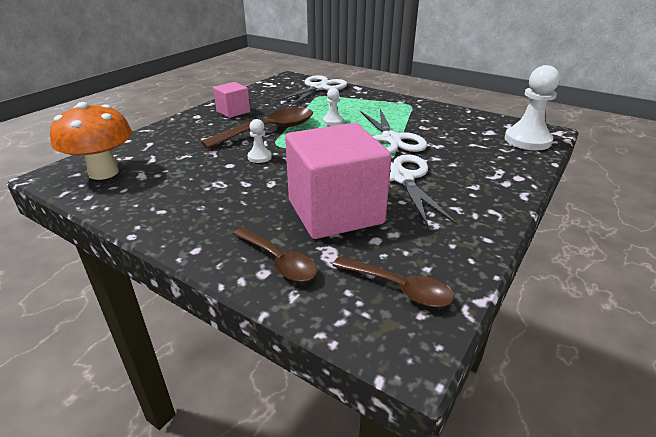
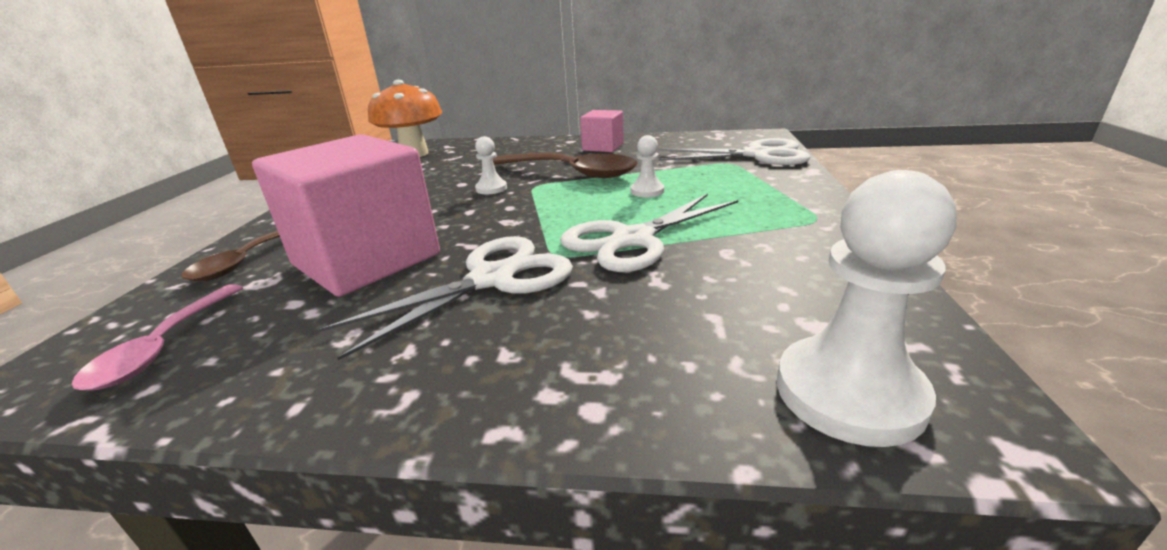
camera: 65 degrees right, 5 degrees down
(399, 288) = (163, 347): brown spoon -> pink spoon

